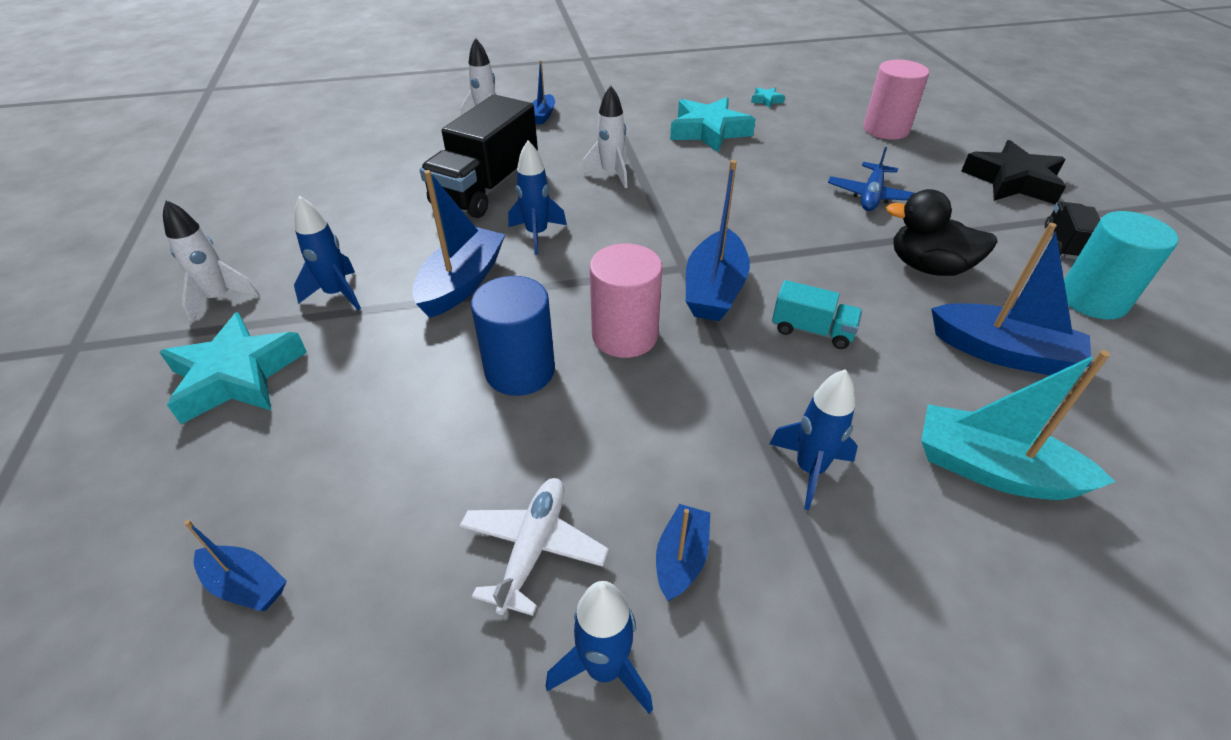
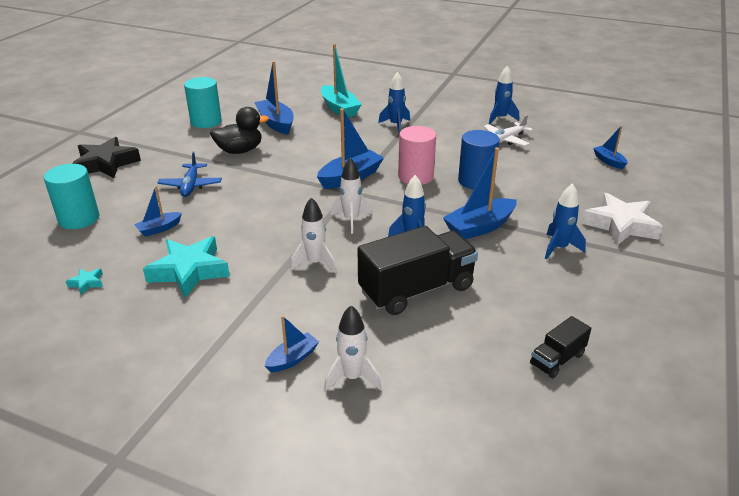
camera: 145 degrees left, 10 degrees down
(220, 298) = (638, 273): white rocket -> white rocket (351, 220)
(236, 376) = (620, 225): turquoise star -> white star
(681, 558) = (460, 125): blue boat -> blue boat (159, 229)
(812, 330) = (333, 151): turquoise truck -> none
(871, 196) = (191, 185): blue plane -> blue plane turned 120 degrees clockwise
(885, 129) = (79, 219): pink cylinder -> turquoise cylinder
(928, 267) = (240, 151): black duck -> black duck turned 75 degrees counterclockwise
(1065, 243) = (162, 137): black truck -> black truck (557, 359)

